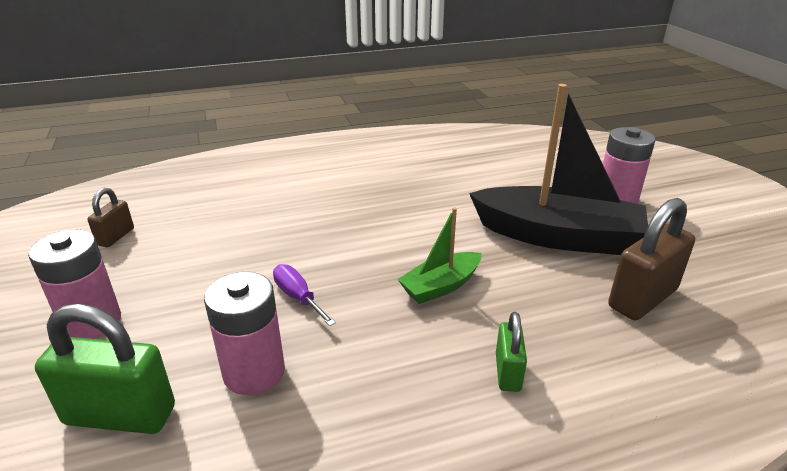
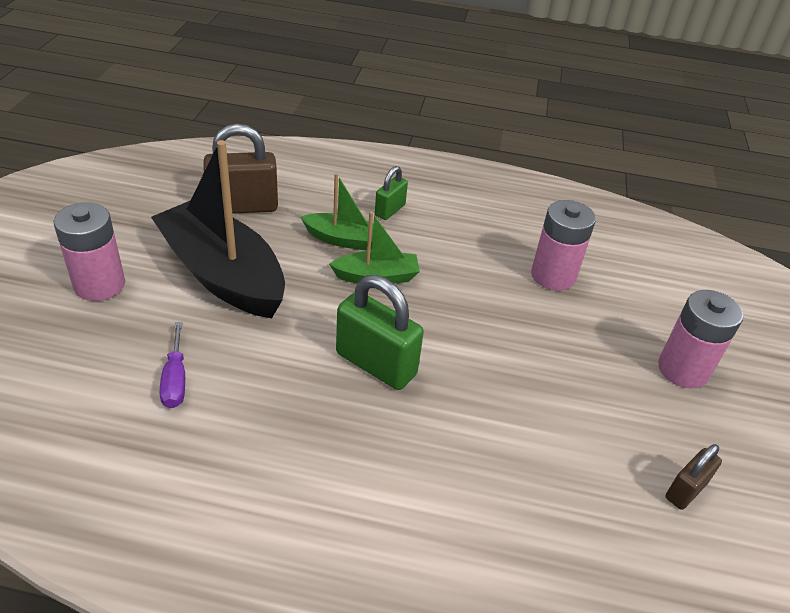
camera: 155 degrees left, 10 degrees up
(120, 415) = (644, 285): green padlock -> green padlock (376, 364)
(298, 297) = (500, 318): purple screwdriver -> purple screwdriver (175, 380)
(510, 308) = (343, 240): none -> green boat

